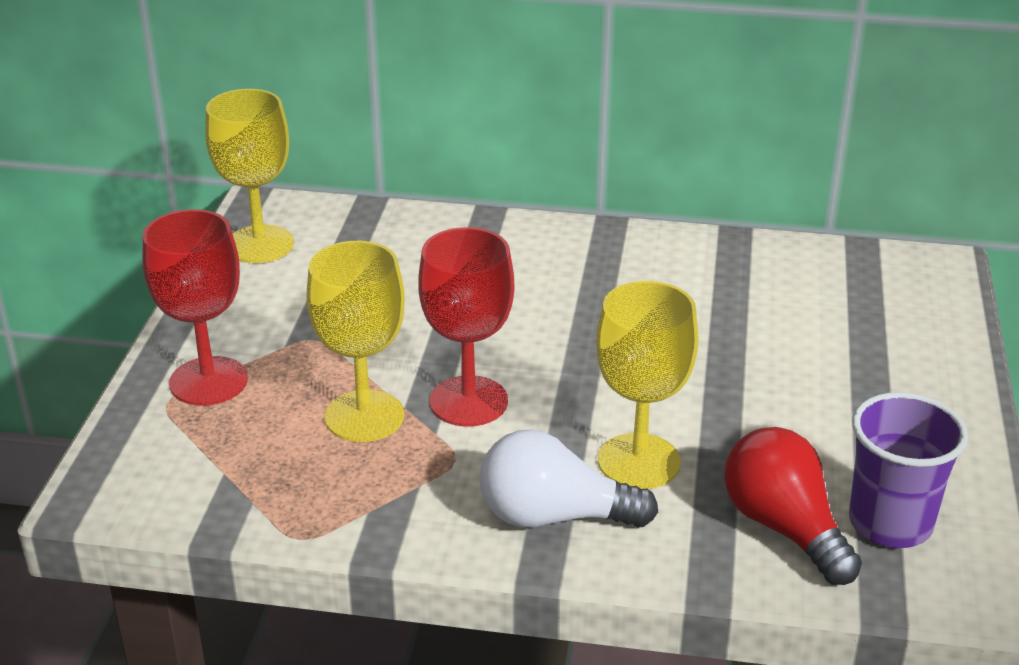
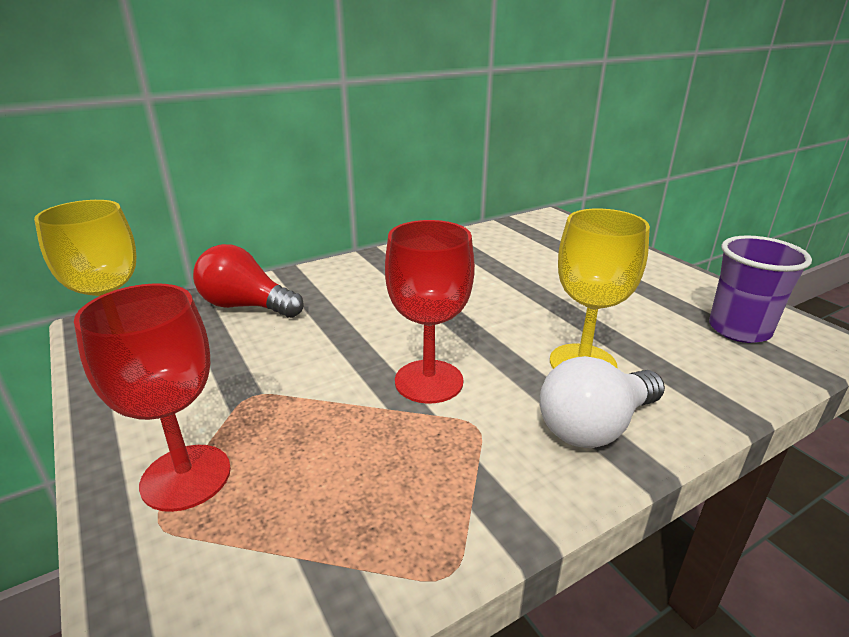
camera: 40 degrees left, 5 degrees down
(364, 416) = (367, 431): yellow goblet -> none
(784, 527) = (707, 359): red light bulb -> red light bulb (246, 306)

